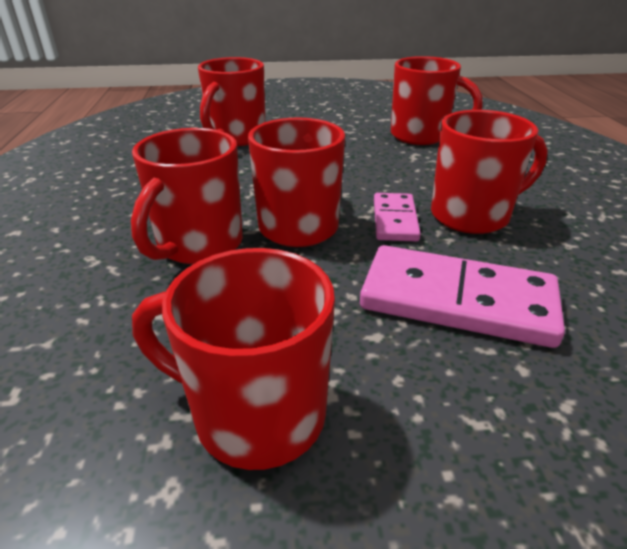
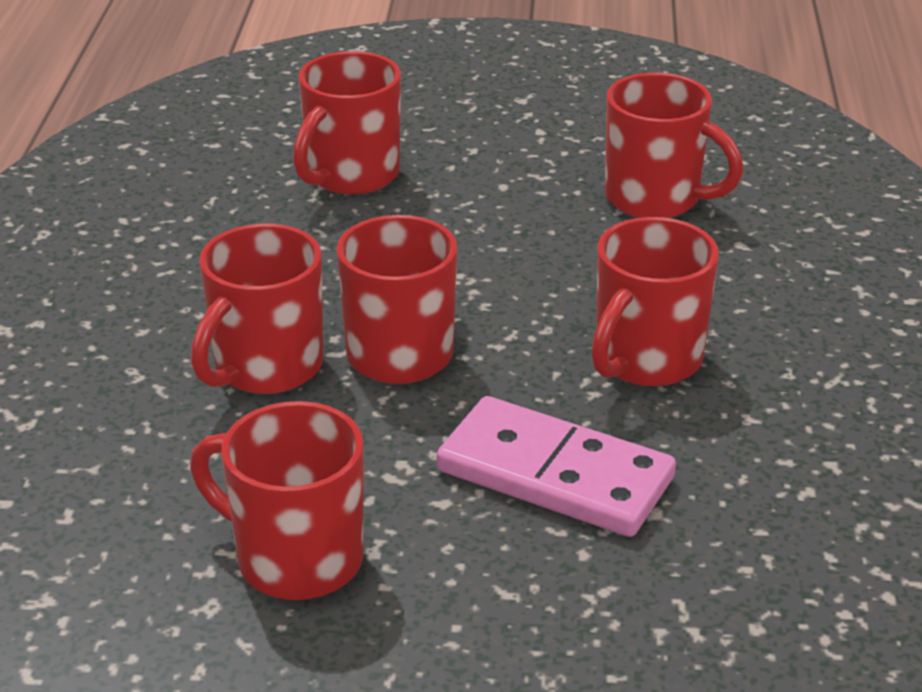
camera: 10 degrees right, 0 degrees up
(395, 220) = (534, 356): pink domino -> none
(472, 215) = (646, 361): red mug -> red mug turned 135 degrees clockwise

